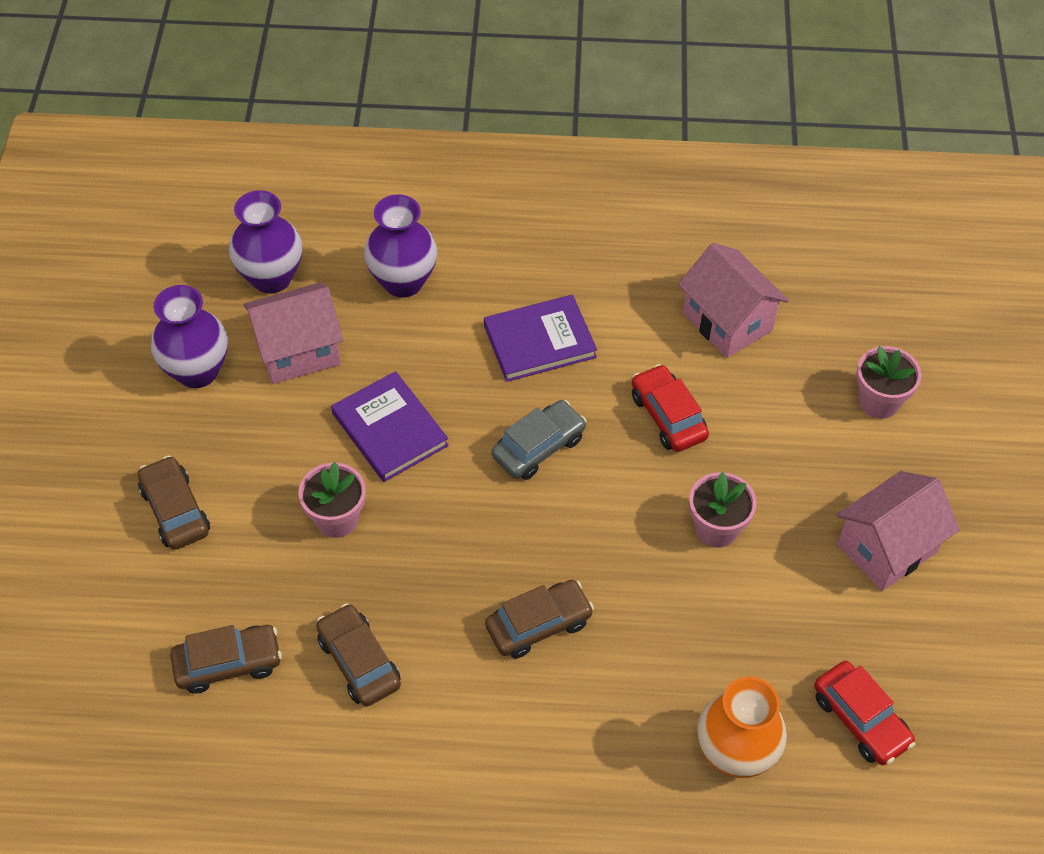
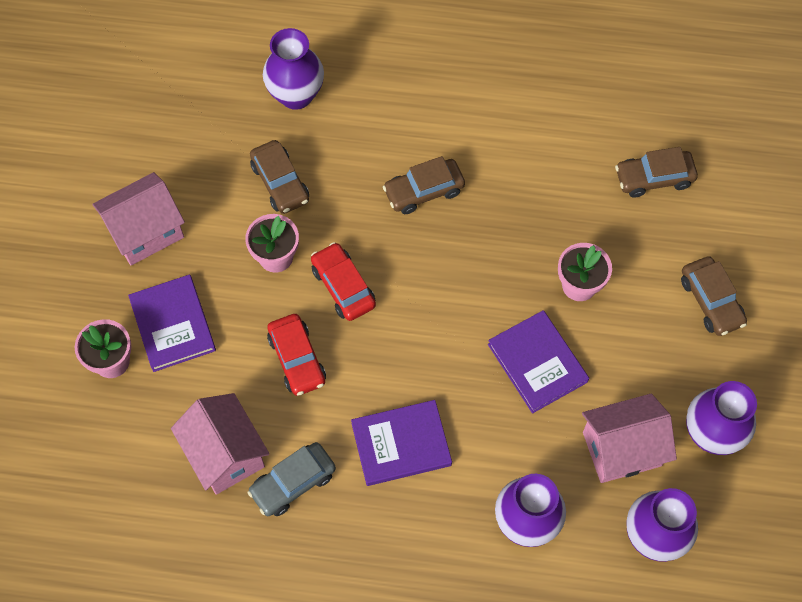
camera: 175 degrees left, 10 degrees up
(359, 662) = (558, 173): brown car -> brown car (280, 183)
(538, 447) = (411, 337): grey car -> grey car (293, 483)
(735, 754) = (296, 95): orange vase -> purple vase
(821, 443) = (173, 325): none -> purple book
(860, 719) = (203, 111): red car -> red car (343, 287)

